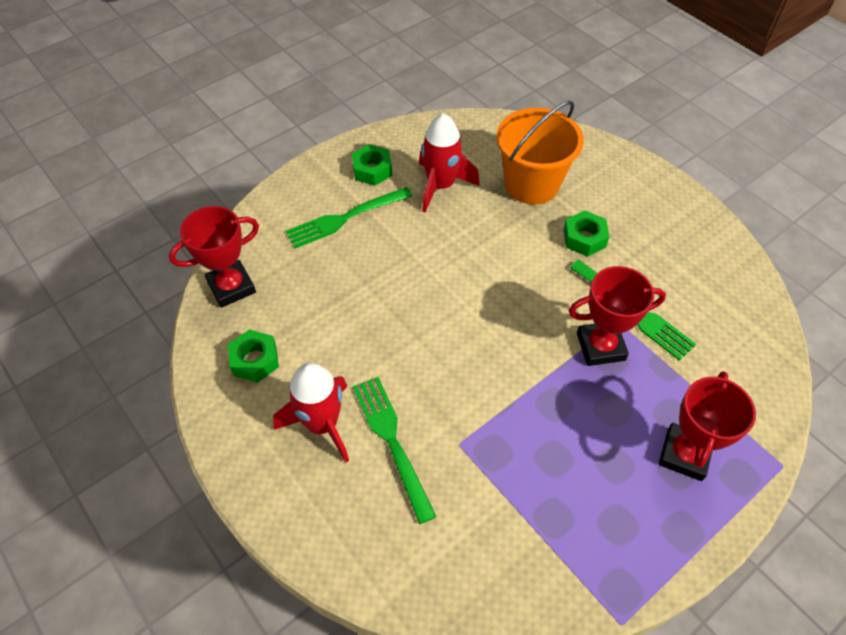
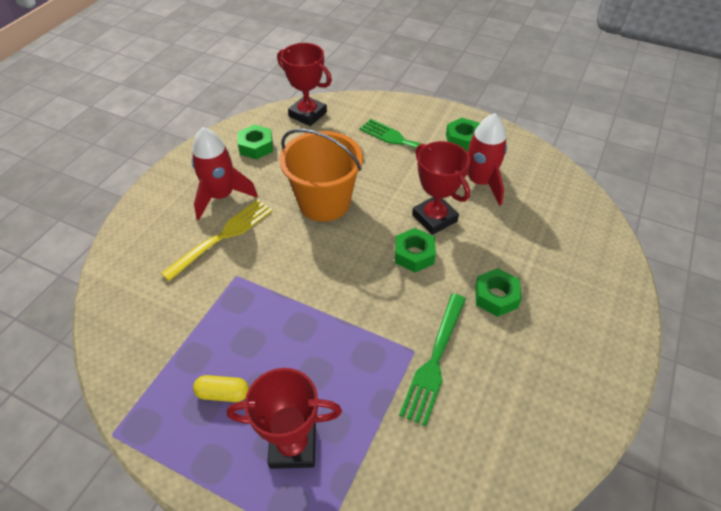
camera: 65 degrees right, 5 degrees down
(392, 441) = (222, 237): green fork -> yellow fork
(507, 276) = (414, 254): none -> green nut
(531, 184) = (530, 239): orange bucket -> orange bucket (324, 202)
(600, 346) = (378, 344): red trophy -> red trophy (434, 218)
(608, 499) = (223, 393): none -> yellow capsule

